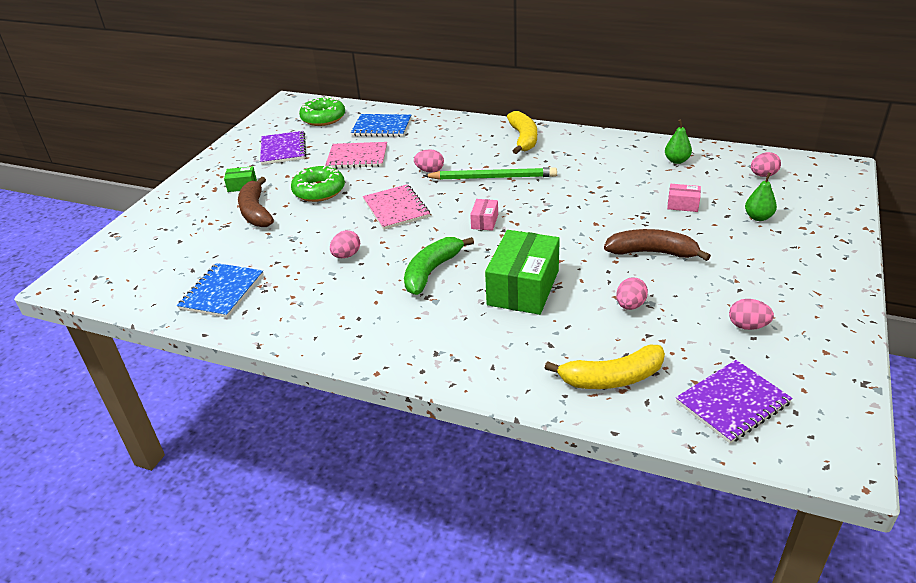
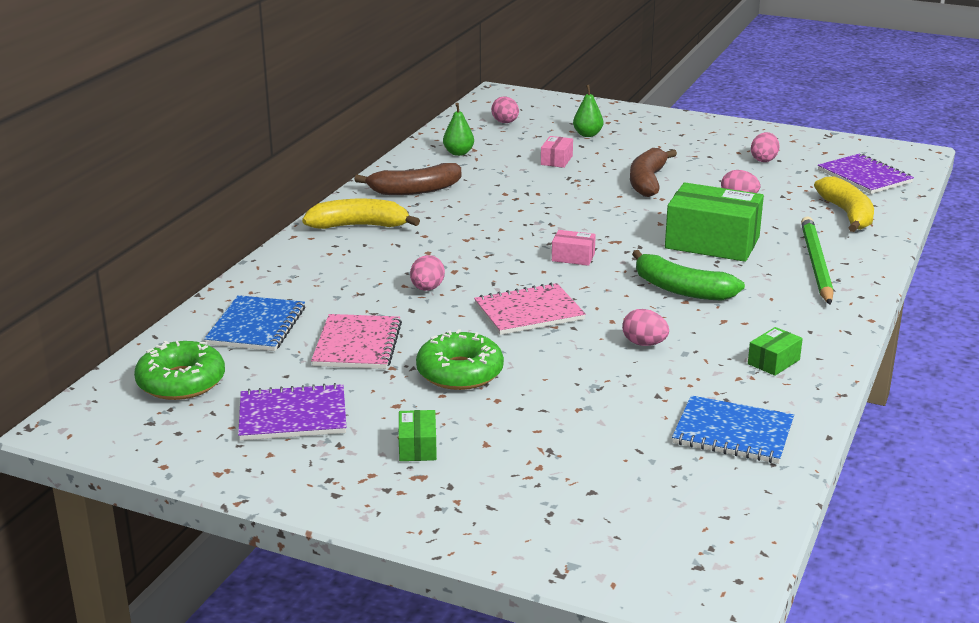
camera: 90 degrees left, 10 degrees down
(256, 211) = (512, 425): brown banana -> brown banana (414, 190)
(312, 313) = (773, 362): none -> green box
(493, 177) = (462, 249): green pencil -> green pencil (815, 264)

